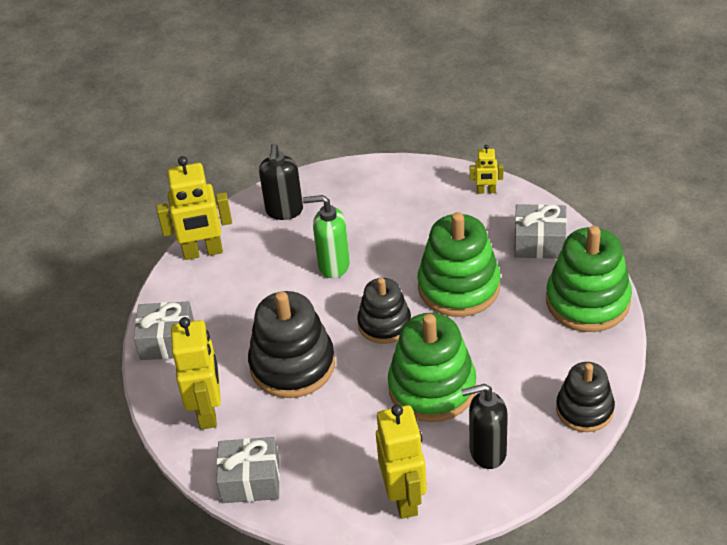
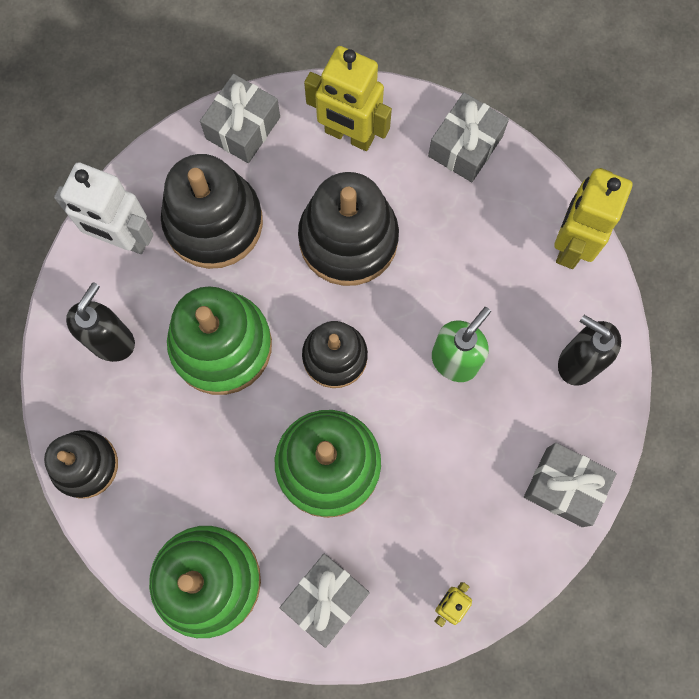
camera: 120 degrees right, 30 degrees up
(344, 450) = (213, 222): none -> black stacking toy
(369, 179) = (564, 487): none -> grey gift
(404, 498) = (123, 239): yellow robot -> white robot

